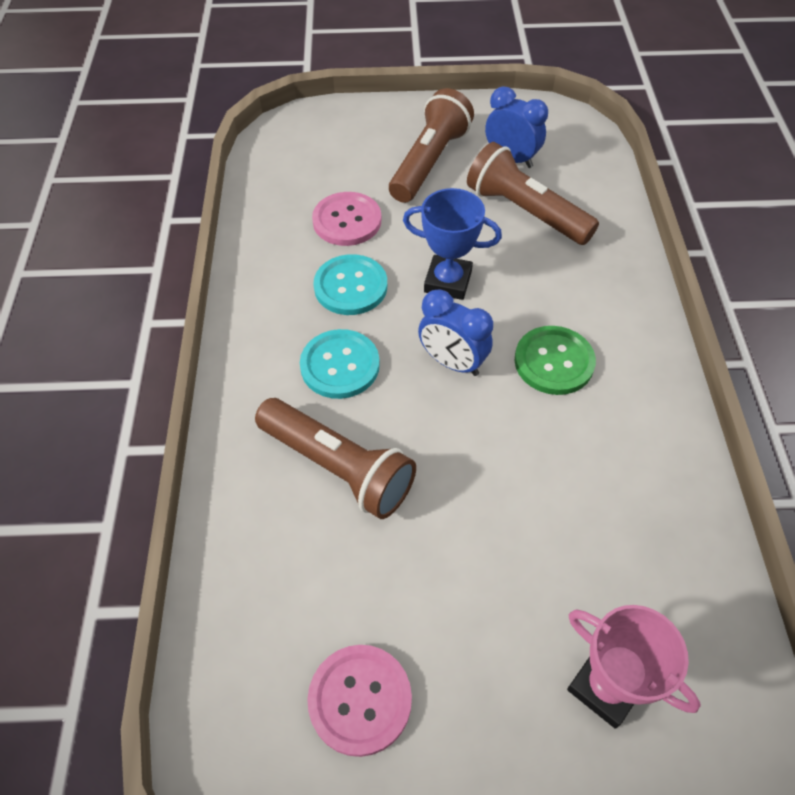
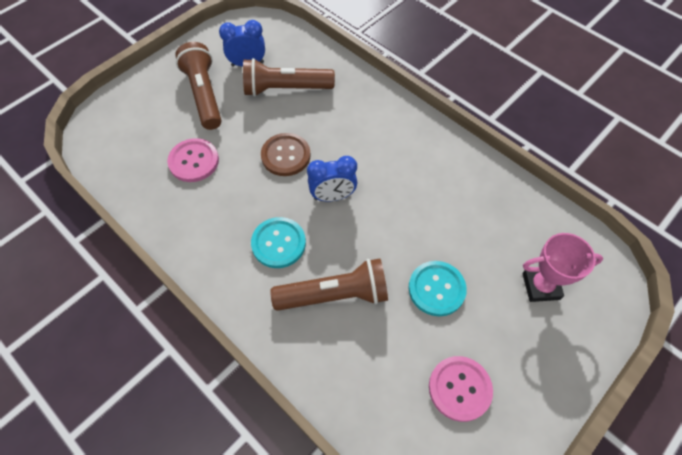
camera: 45 degrees left, 5 degrees up
(350, 286) = (237, 197): turquoise button -> turquoise button (436, 289)
(448, 281) = (286, 155): blue trophy -> brown button
(554, 362) = (378, 158): green button -> none

